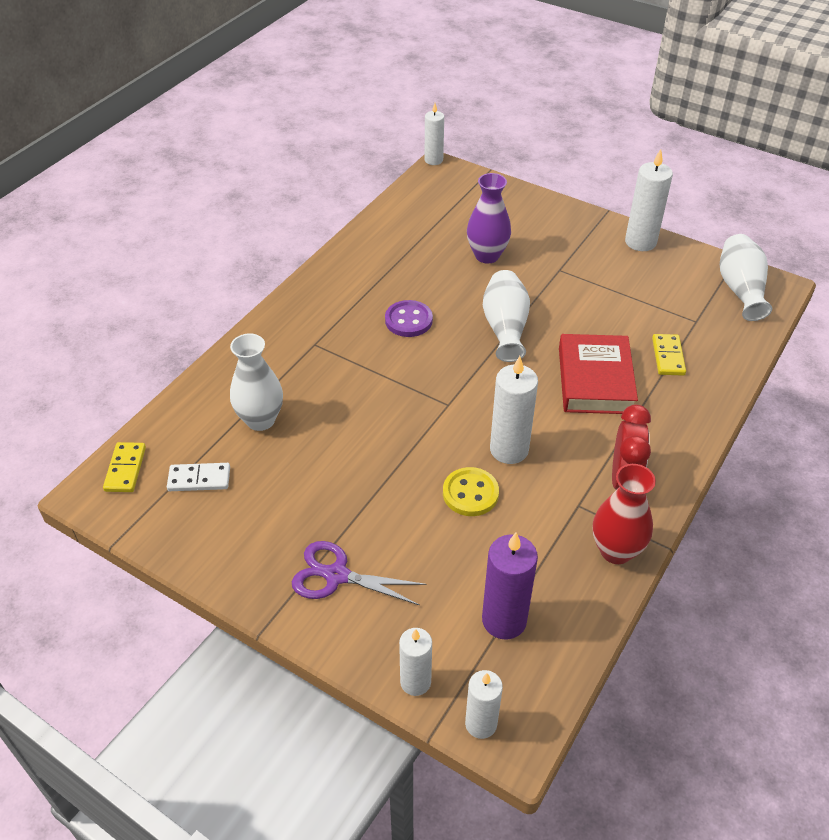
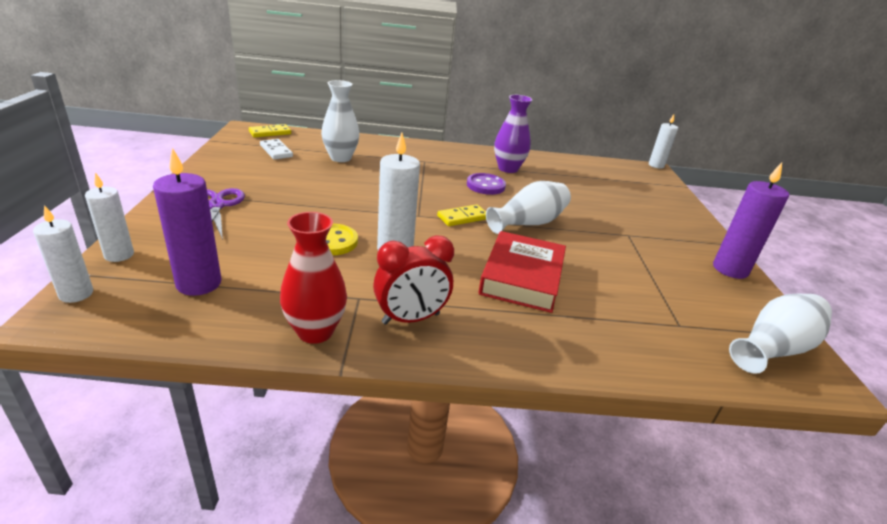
camera: 55 degrees right, 15 degrees down
(487, 255) = (594, 201): purple vase -> purple vase (508, 169)
(595, 380) = (522, 277): red book -> red book turned 45 degrees counterclockwise
(640, 242) = (730, 269): white candle -> purple candle
(668, 356) = (605, 315): yellow domino -> yellow domino (462, 217)

